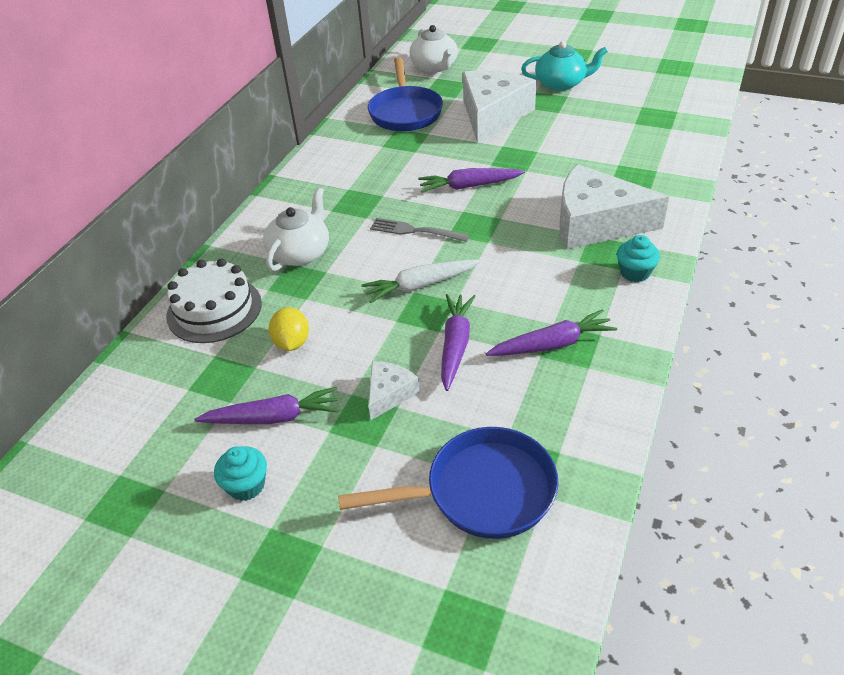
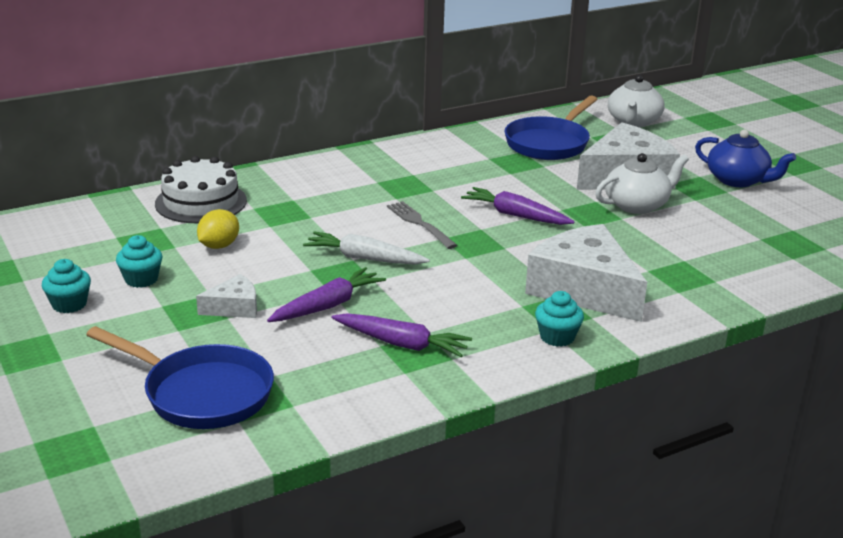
camera: 35 degrees right, 15 degrees down
(274, 417) = (141, 279): purple carrot -> turquoise cupcake
(300, 253) = (311, 197): white teapot -> white teapot (637, 205)
(561, 84) = (738, 180): turquoise teapot -> blue teapot

